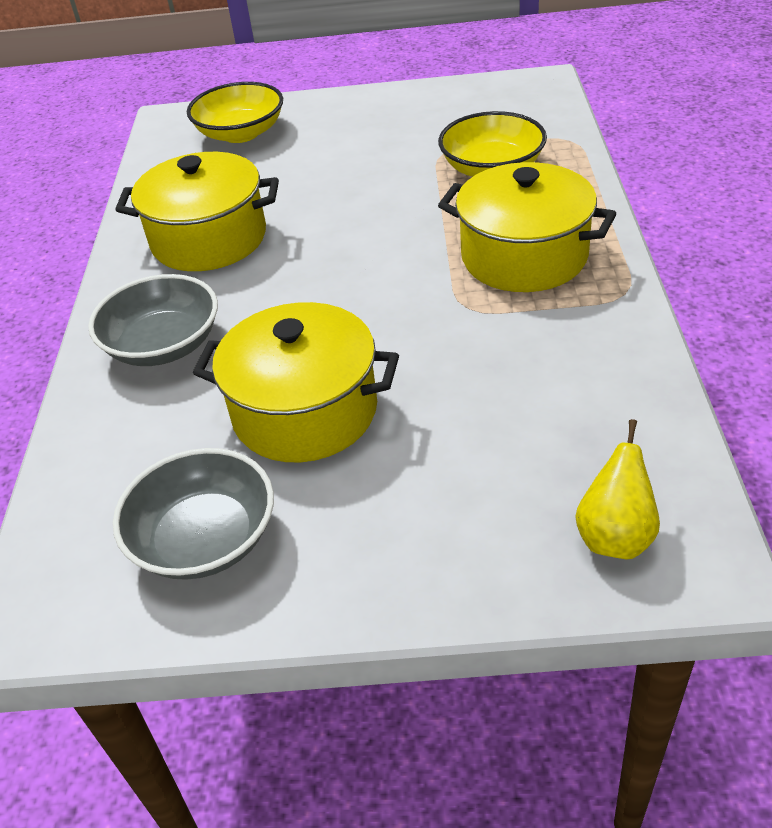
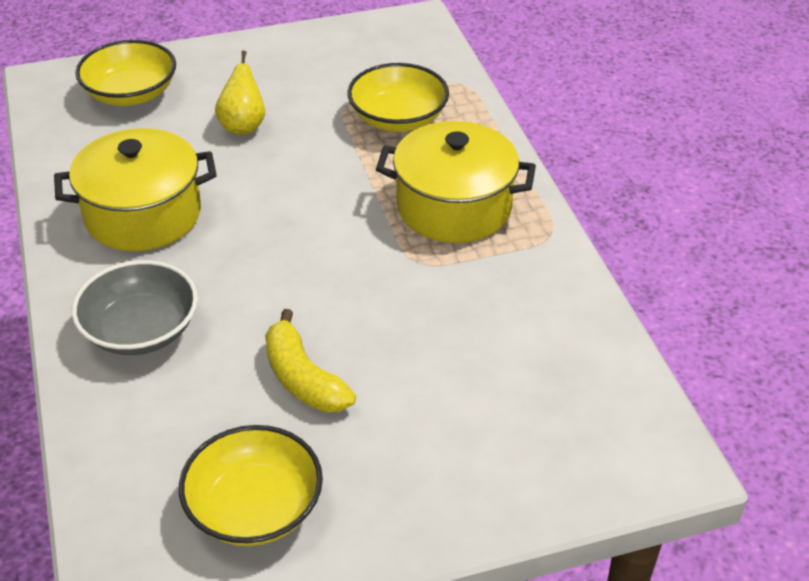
camera: 20 degrees left, 0 degrees up
(205, 539) = (254, 508): grey bowl -> yellow bowl
(305, 411) = (303, 378): yellow pot -> yellow banana
(615, 536) = (599, 451): yellow pear -> yellow pear (243, 126)

